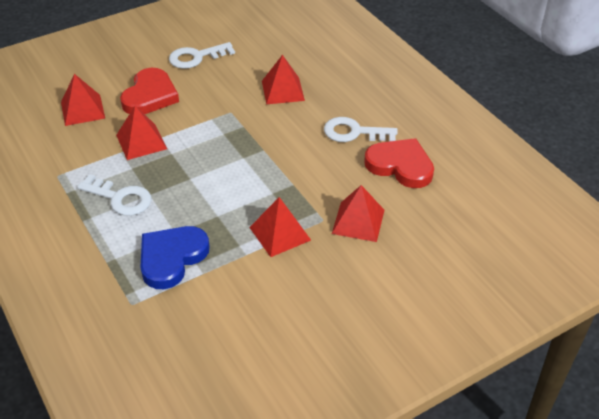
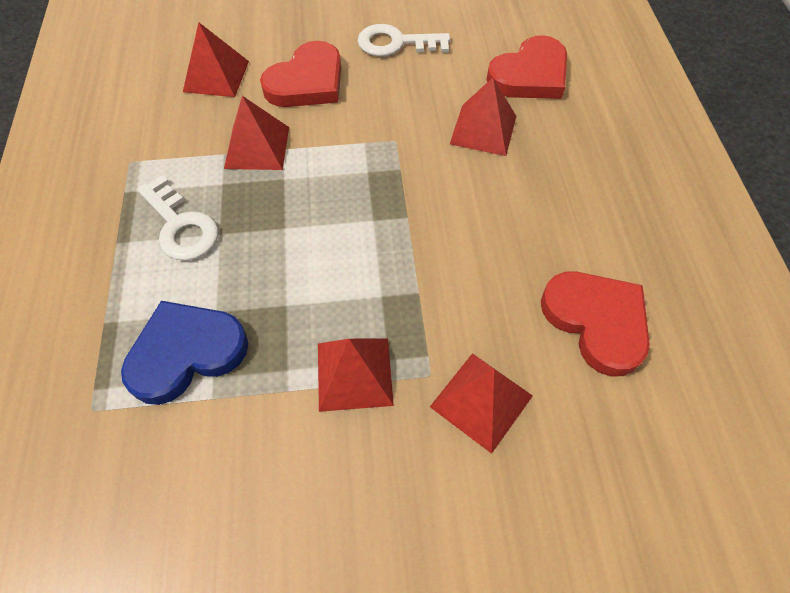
camera: 25 degrees right, 15 degrees up
(294, 52) = (530, 75): none -> red heart
(354, 132) = (552, 234): white key -> none

